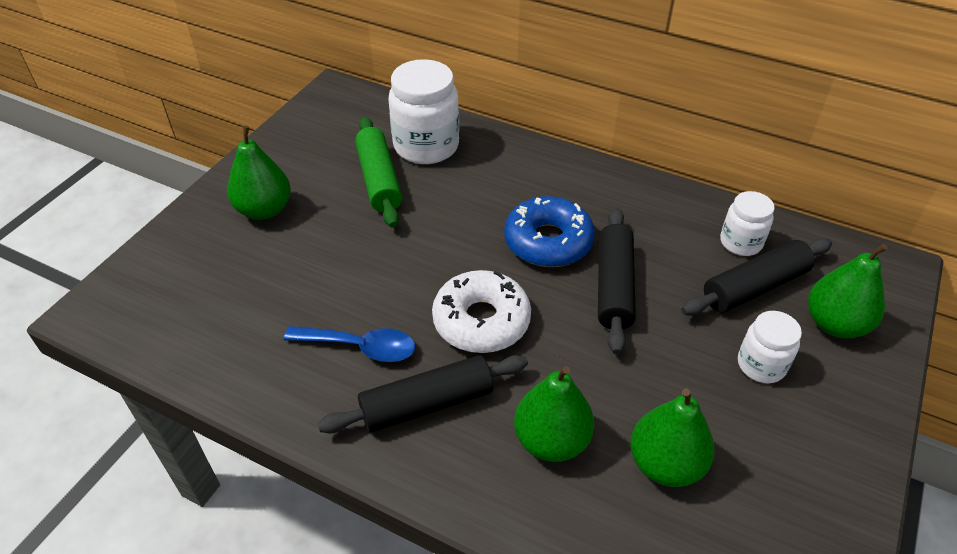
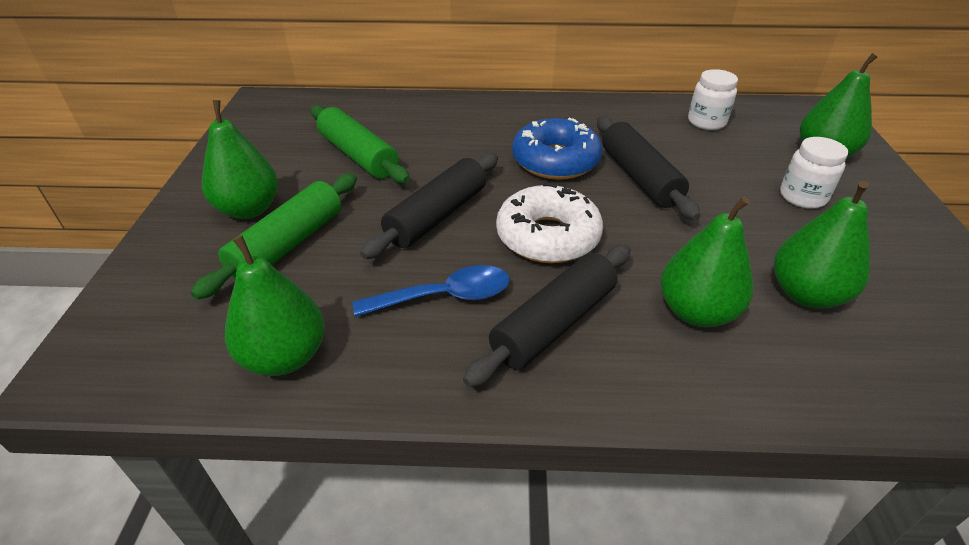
camera: 25 degrees left, 5 degrees down
(221, 354) = (285, 356): none -> green pear
(274, 255) = (288, 244): none -> green rolling pin
(426, 146) = (386, 121): white jar -> none
(755, 287) = (745, 147): black rolling pin -> black rolling pin (437, 216)

